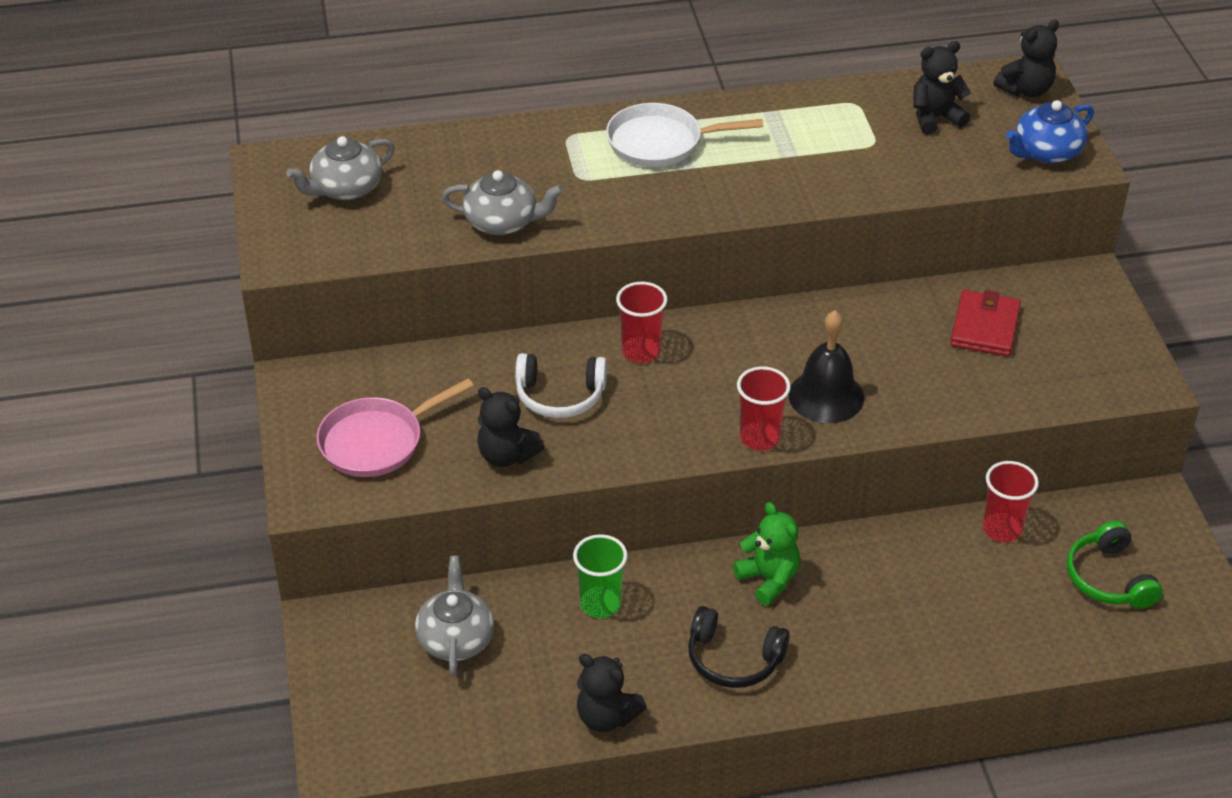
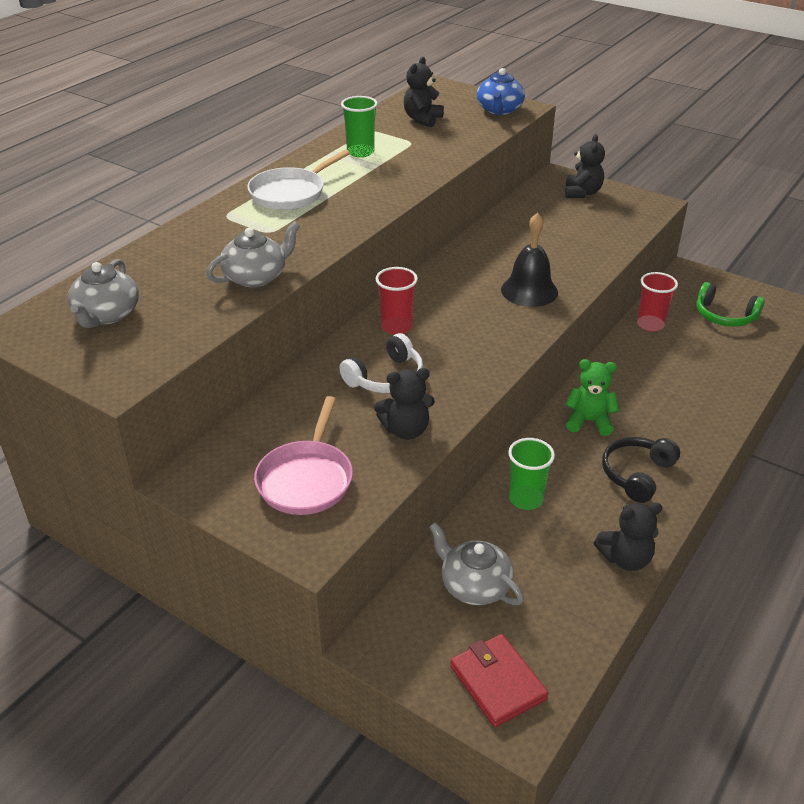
camera: 45 degrees left, 5 degrees down
(733, 659) = (637, 474): black headphones -> black headphones turned 150 degrees clockwise
(759, 438) = (531, 330): red cup -> none
(801, 127) = (360, 152): none -> green cup
(984, 327) = (549, 219): red wallet -> red wallet (497, 683)
(1025, 90) = (445, 92): black teddy bear -> black teddy bear (582, 193)

